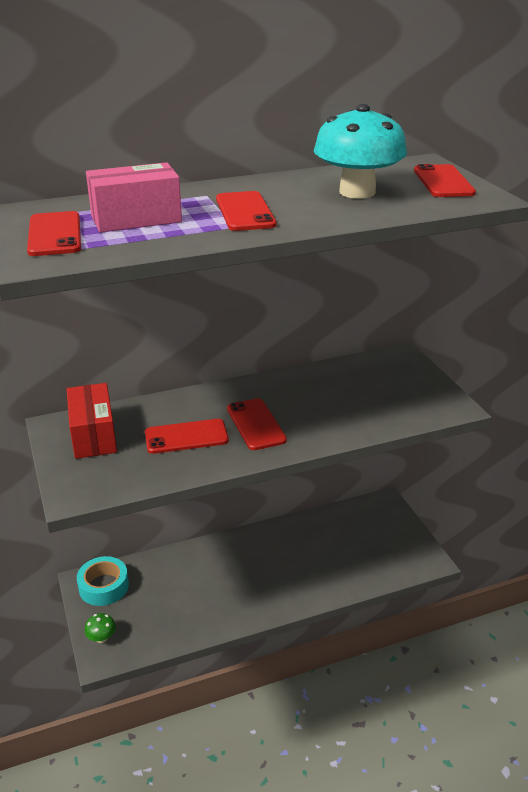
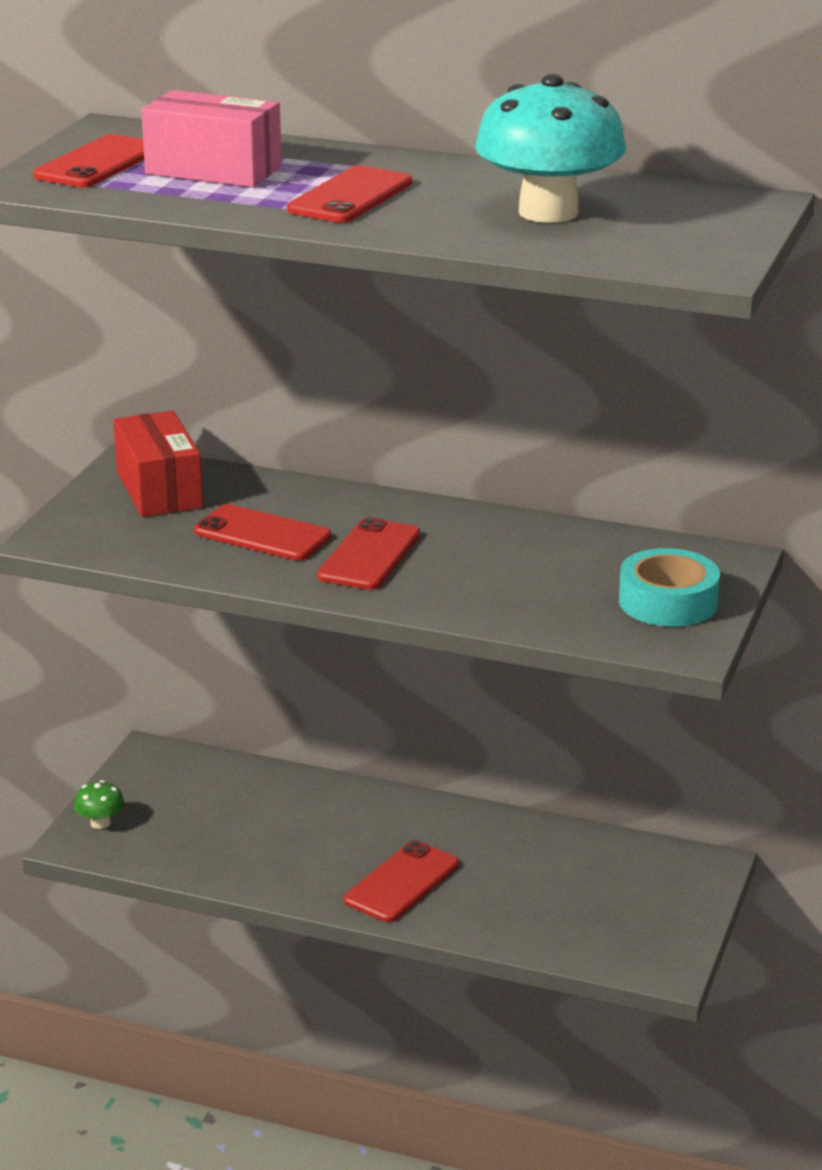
camera: 40 degrees right, 5 degrees down
(93, 435) = (159, 490): red box -> red box turned 45 degrees counterclockwise
(104, 586) = (168, 771): turquoise tape -> turquoise tape (668, 602)
(443, 182) = (705, 232): red phone -> red phone (401, 882)

